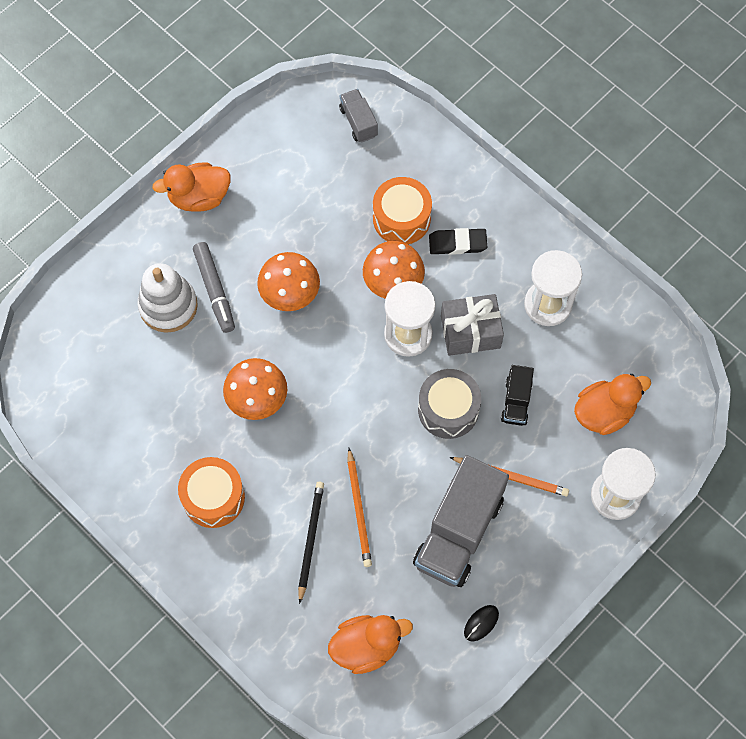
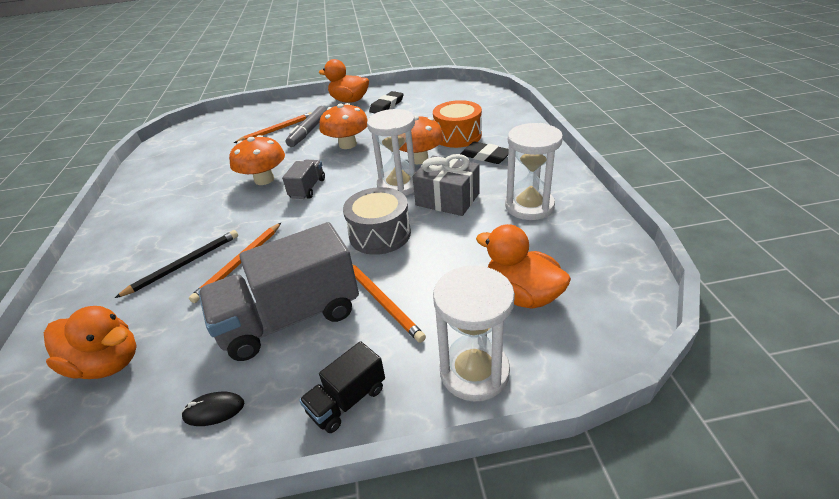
camera: 40 degrees right, 30 degrees down
(168, 306) = (277, 130): white stacking toy -> orange pencil
(213, 497) = (169, 213): orange drum -> none
(262, 188) = (387, 106): none -> black eraser
(358, 122) = (473, 97): grey truck -> grey truck (307, 188)
(516, 401) = (442, 252): black truck -> black truck (347, 400)
(604, 412) = (522, 295): orange duck -> orange duck turned 150 degrees counterclockwise

